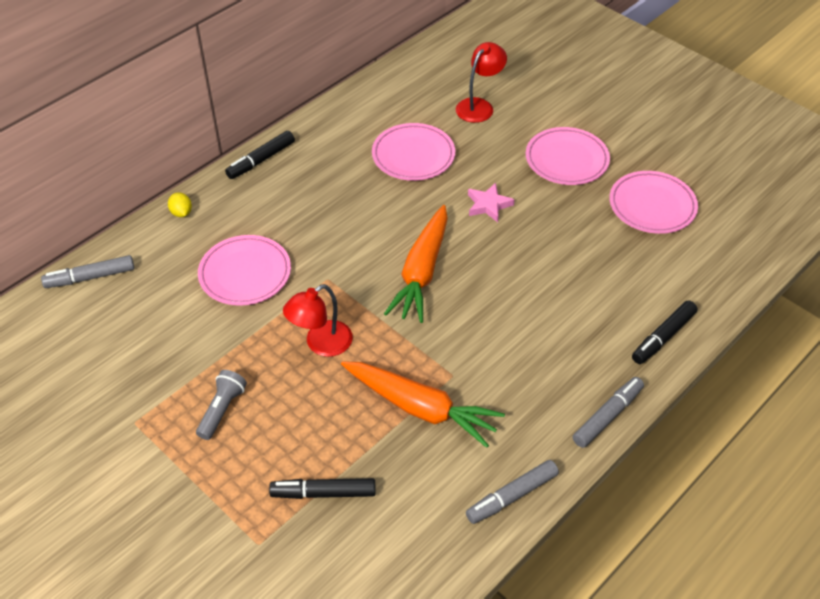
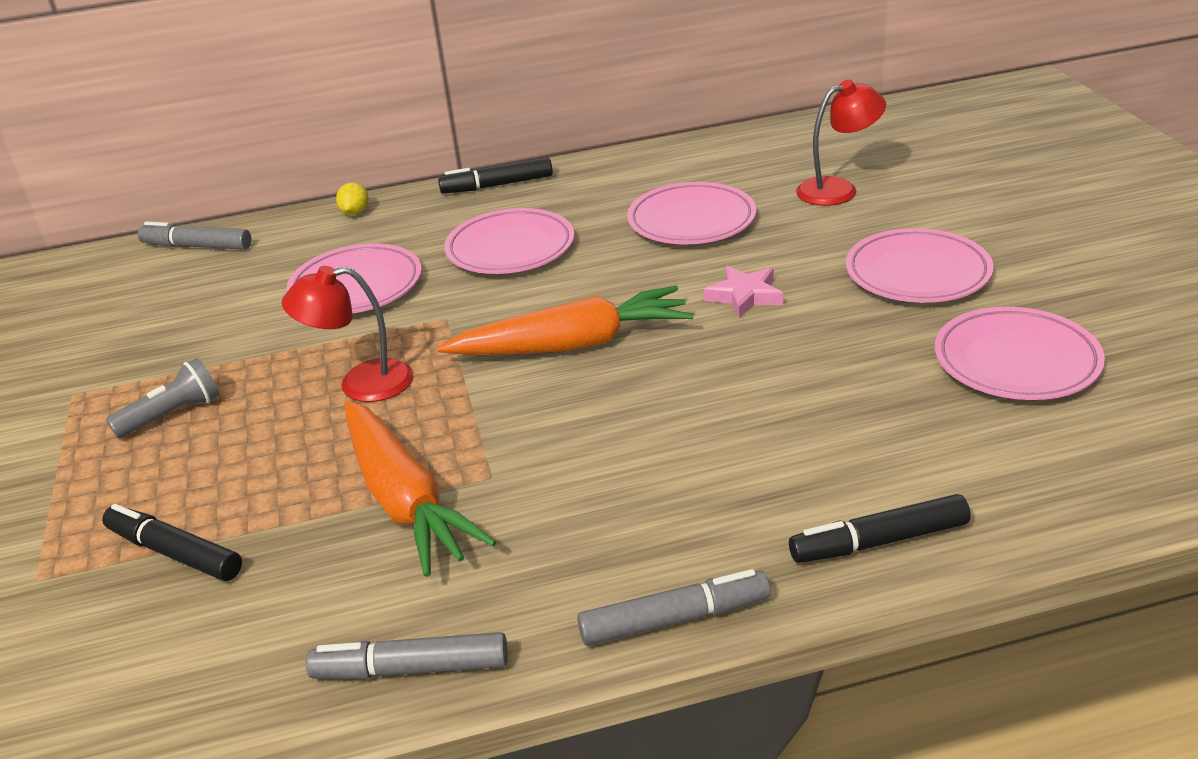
camera: 35 degrees right, 15 degrees down
(319, 211) = (510, 248): none -> pink plate
(421, 272) = (573, 345): orange carrot -> orange carrot turned 150 degrees counterclockwise

